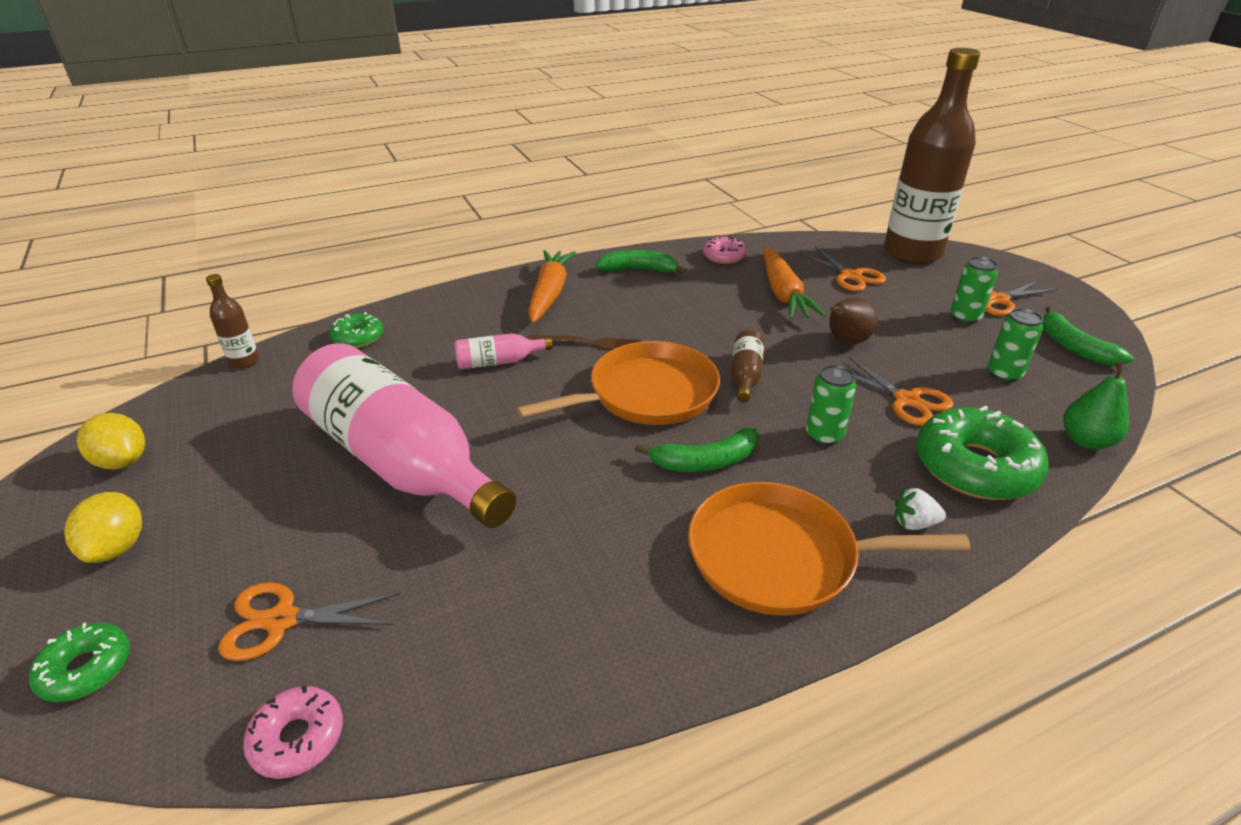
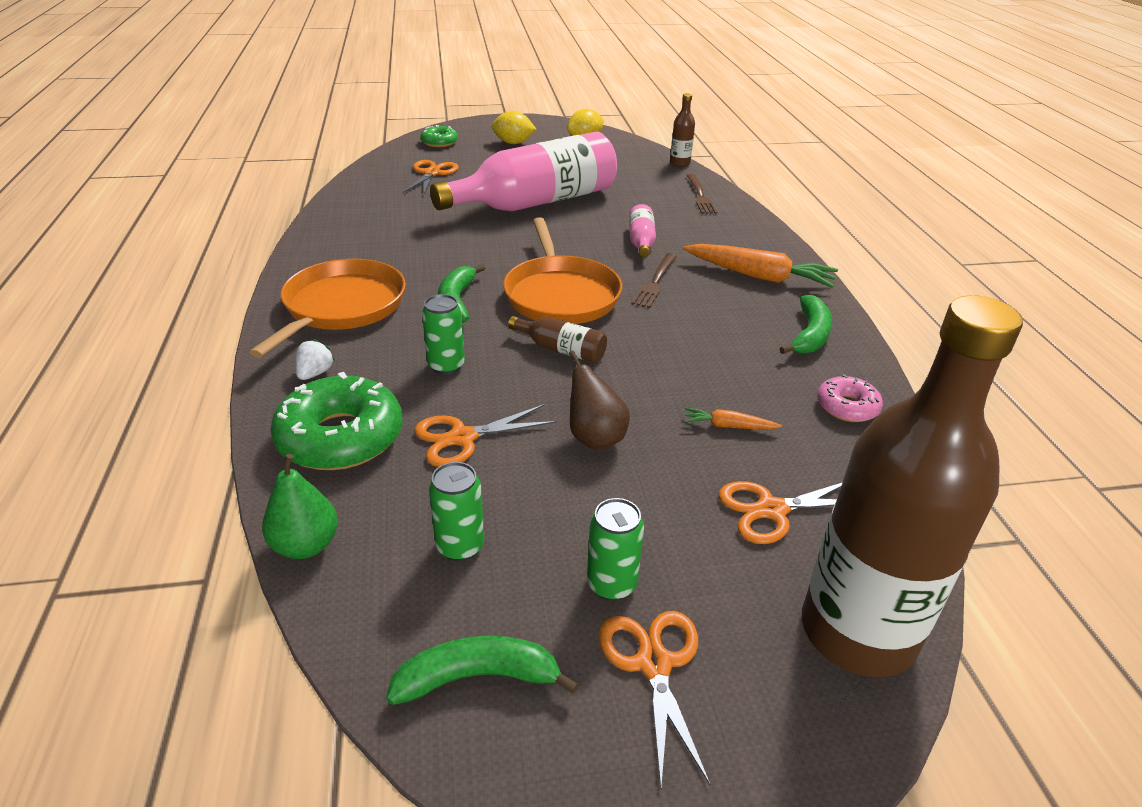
camera: 105 degrees right, 0 degrees up
(298, 738) = (362, 176): pink donut -> none
(358, 338) = (700, 195): green donut -> brown fork
(783, 294) = (728, 426): orange carrot -> orange carrot, size x0.48

